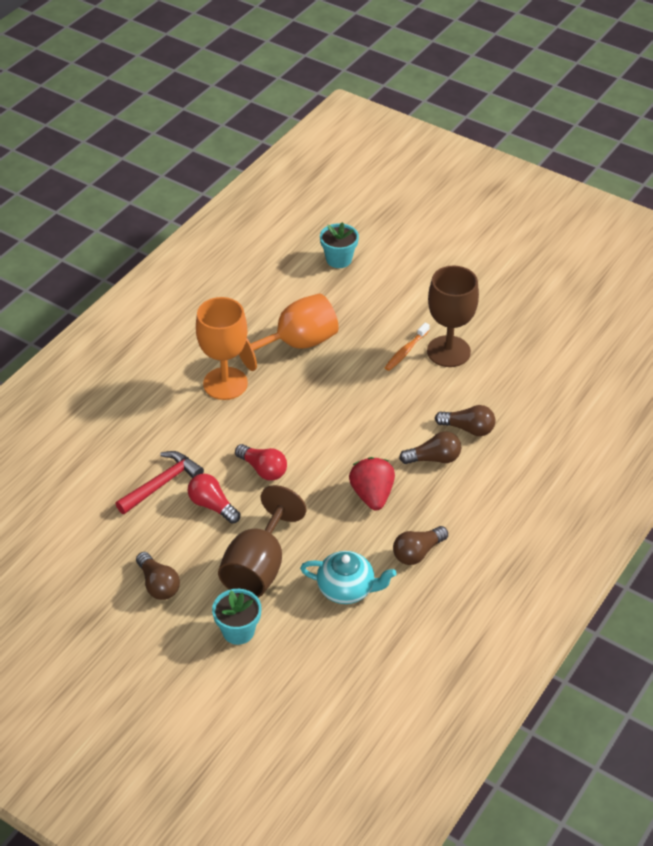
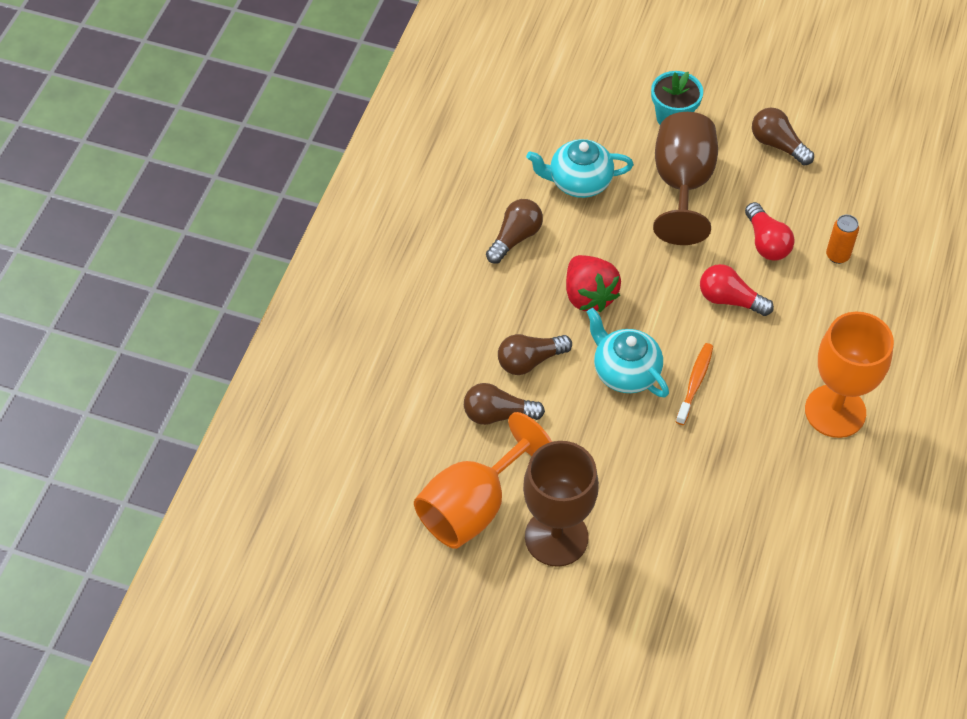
camera: 165 degrees right, 10 degrees up
(161, 484) = (837, 255): red hammer -> orange can
(212, 505) = (766, 242): red light bulb -> red light bulb turned 45 degrees clockwise
(297, 344) = (771, 499): orange goblet -> orange goblet (473, 506)
(339, 259) = (777, 684): turquoise flower pot -> none
(364, 437) = (625, 371): none -> turquoise teapot
(406, 351) = (616, 523): orange toothbrush -> orange toothbrush (695, 383)

